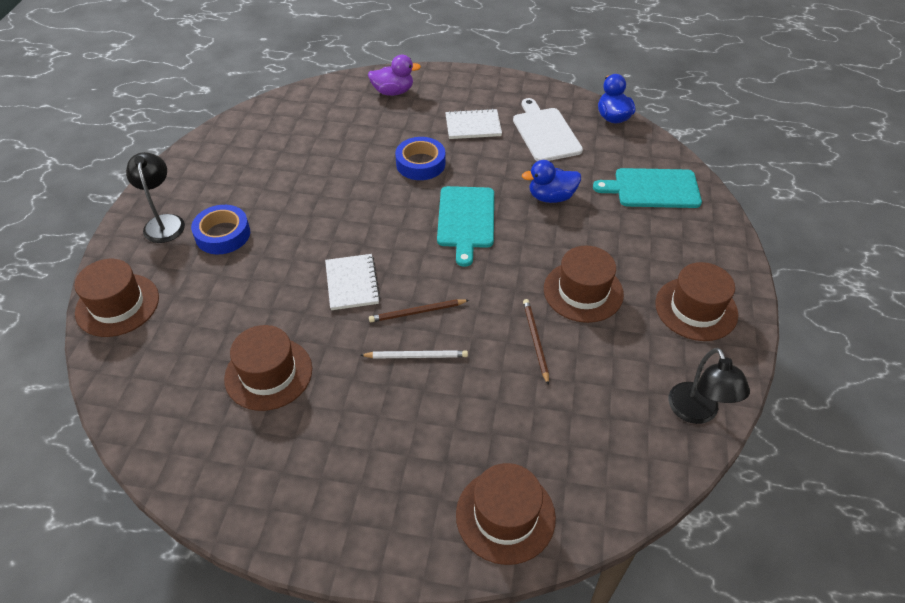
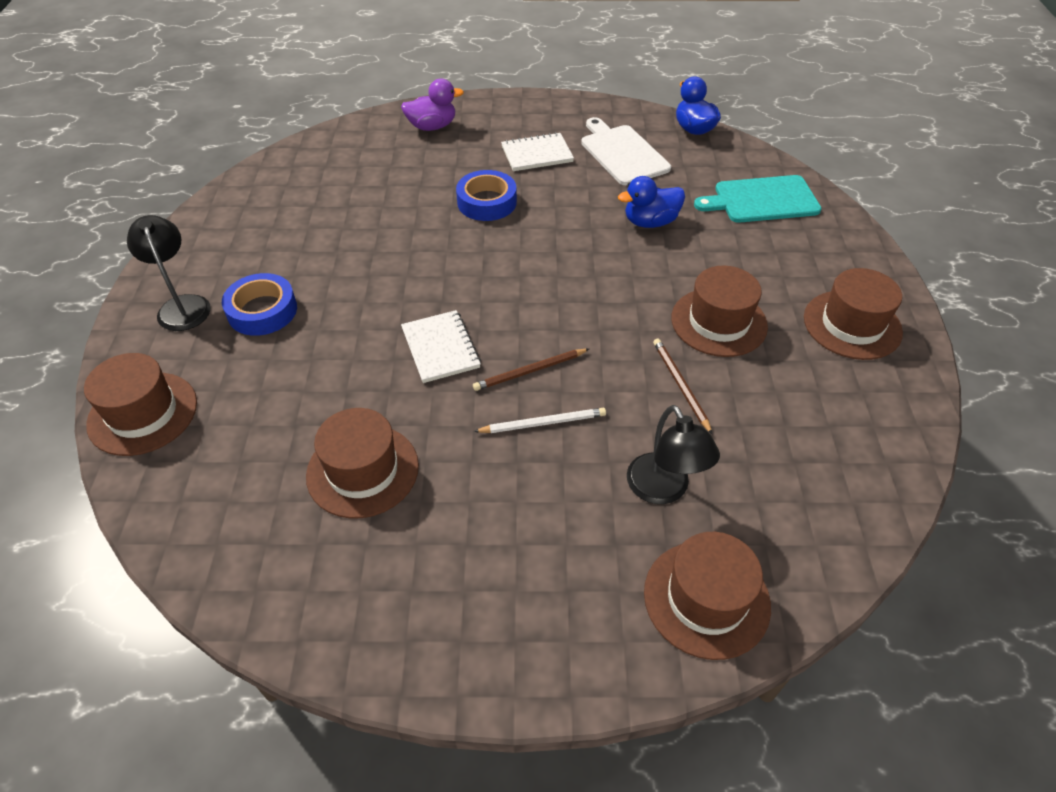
camera: 10 degrees left, 0 degrees up
(466, 220) = (558, 259): turquoise cutting board -> none
(697, 412) = (891, 441): black lamp -> black lamp (663, 490)

